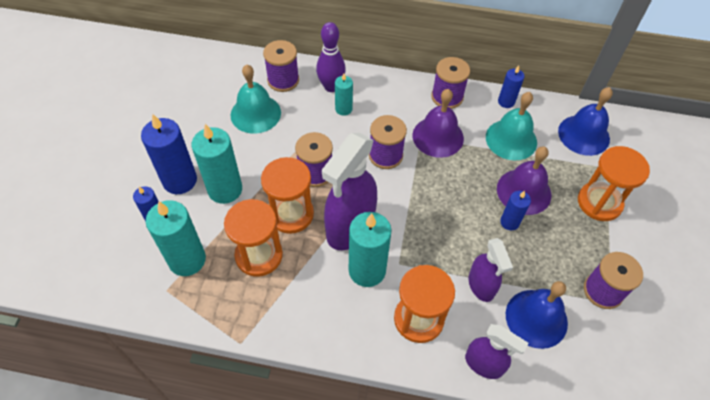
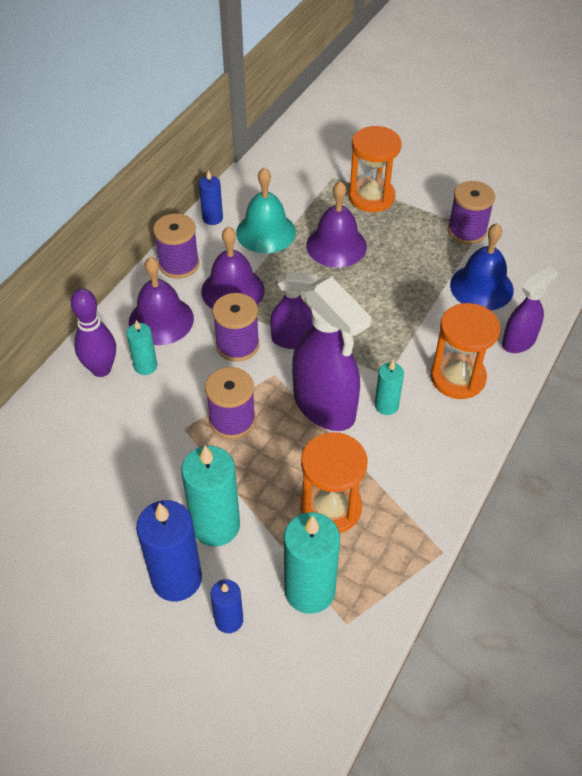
camera: 70 degrees left, 5 degrees down
(255, 113) = (102, 463): turquoise bell -> none
(283, 80) = (59, 418): purple spool -> none
(291, 214) = (283, 460): orange hourglass -> none
(367, 270) = (386, 405): turquoise candle -> turquoise candle, size x0.55
(388, 104) = (161, 320): none -> purple bell
(481, 286) = (435, 315): purple spray bottle -> purple spray bottle (292, 340)
(509, 222) = (369, 269): blue candle -> none
(583, 135) = (286, 177): blue bell -> none

